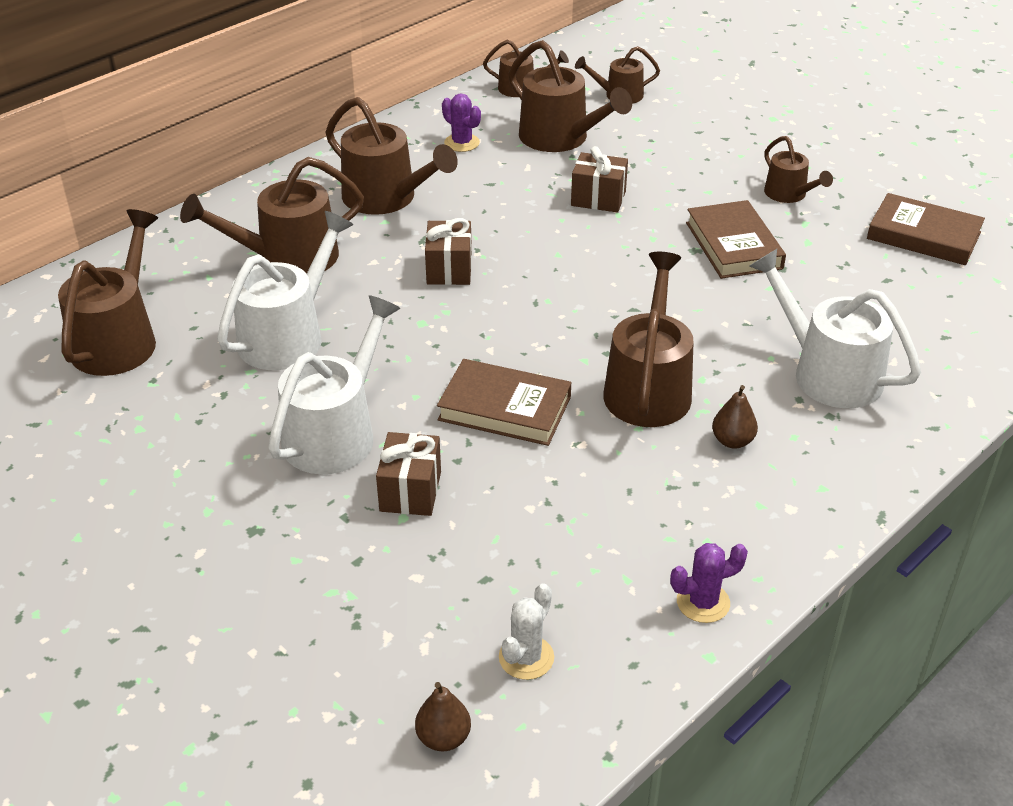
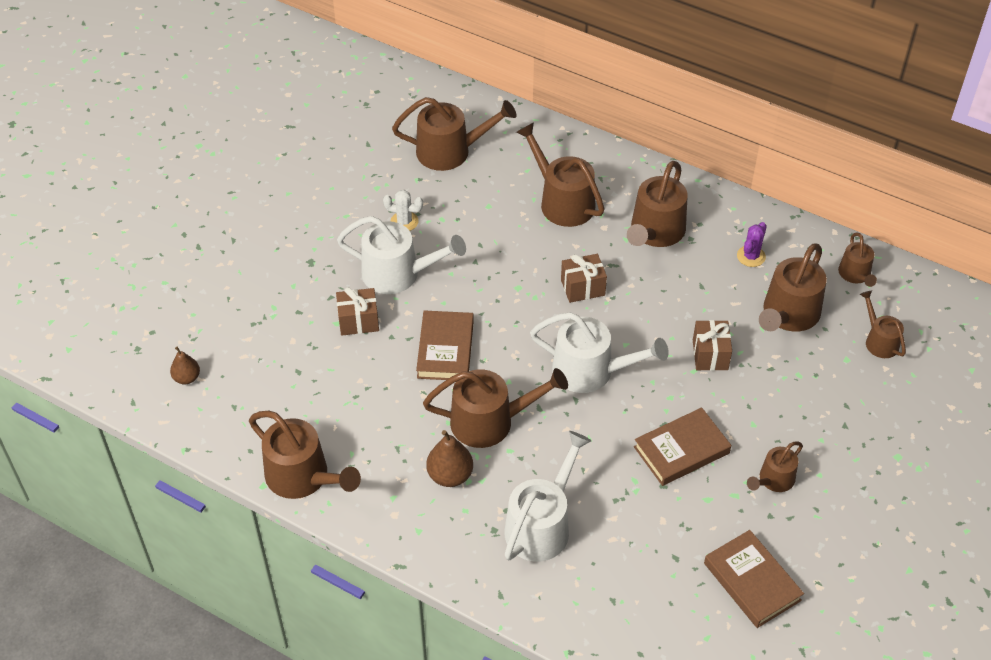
camera: 75 degrees right, 10 degrees up
(288, 336) = (481, 226): white watering can -> white watering can (590, 371)
(526, 657) = (245, 401): white cactus -> white cactus (404, 221)
(703, 602) = (303, 477): purple cactus -> brown watering can
(732, 441) = (450, 475): brown pear -> brown pear, size x1.53
(923, 235) = (752, 582): brown book -> brown book turned 45 degrees counterclockwise

